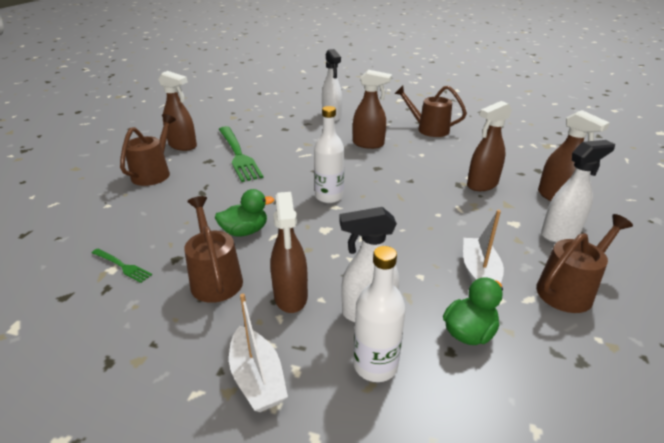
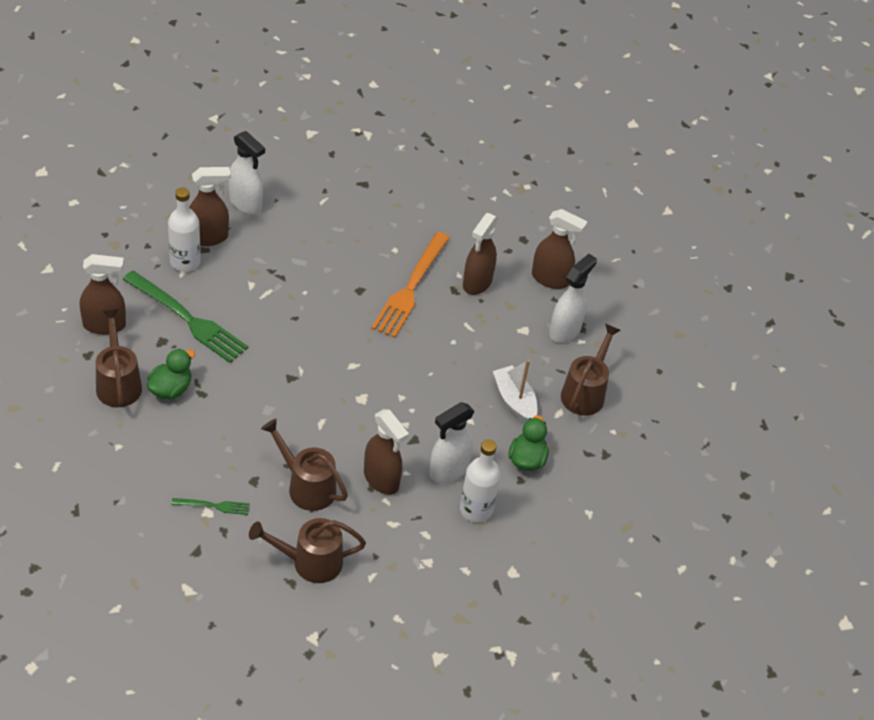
camera: 35 degrees left, 15 degrees up
(245, 231) = (290, 428): green duck -> green duck (170, 389)
(257, 378) = (404, 550): white boat -> none
(329, 196) = (337, 353): white bottle -> white bottle (185, 262)
(368, 144) = (326, 249): brown spray bottle -> brown spray bottle (208, 237)
(420, 175) = (410, 288): none -> orange fork
(428, 129) = (379, 195): brown watering can -> brown watering can (309, 562)

